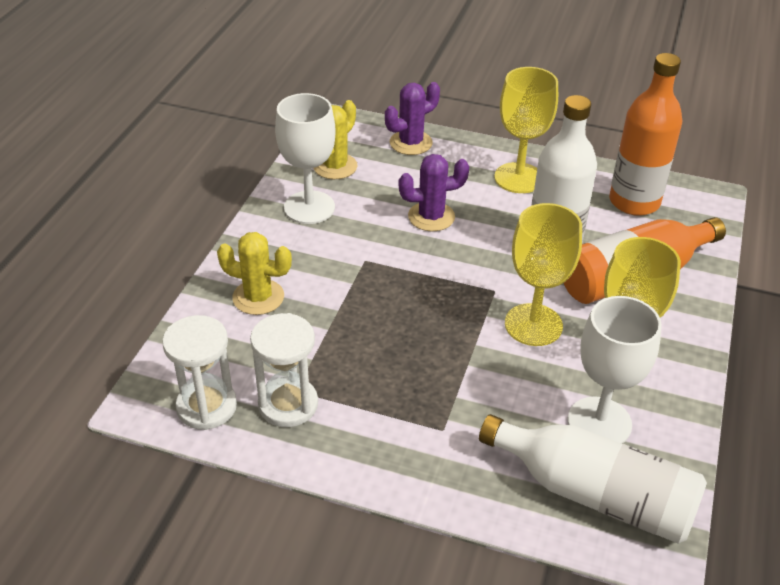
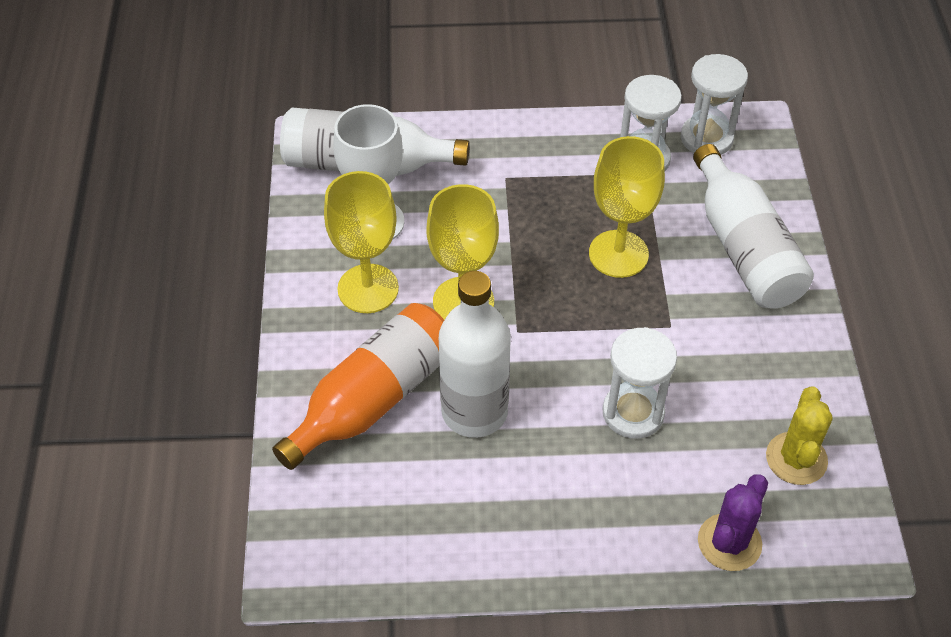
camera: 160 degrees right, 10 degrees up
(258, 297) = (744, 248): yellow cactus -> white bottle
(309, 207) = (778, 379): white goblet -> none
(431, 217) = (633, 413): purple cactus -> white hourglass
(518, 178) = (556, 521): yellow goblet -> yellow goblet (618, 254)
(634, 202) = (393, 528): orange bottle -> none

